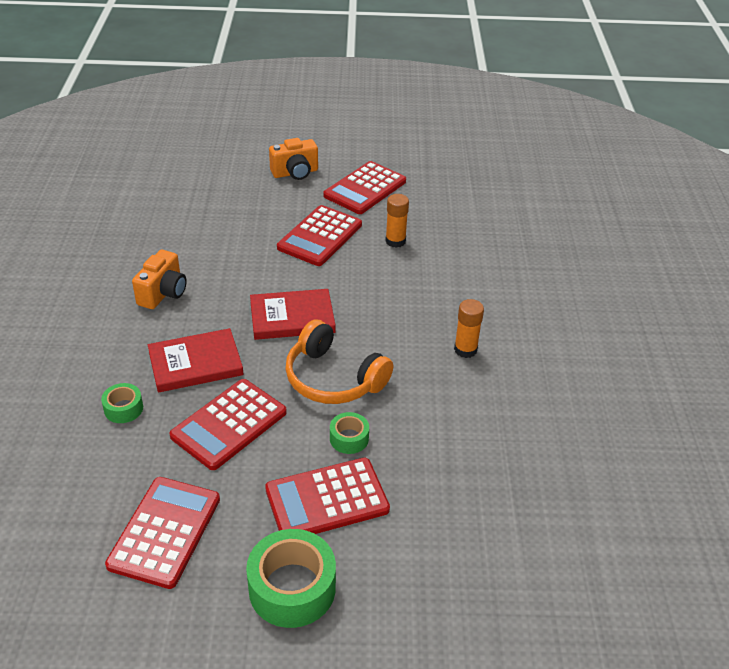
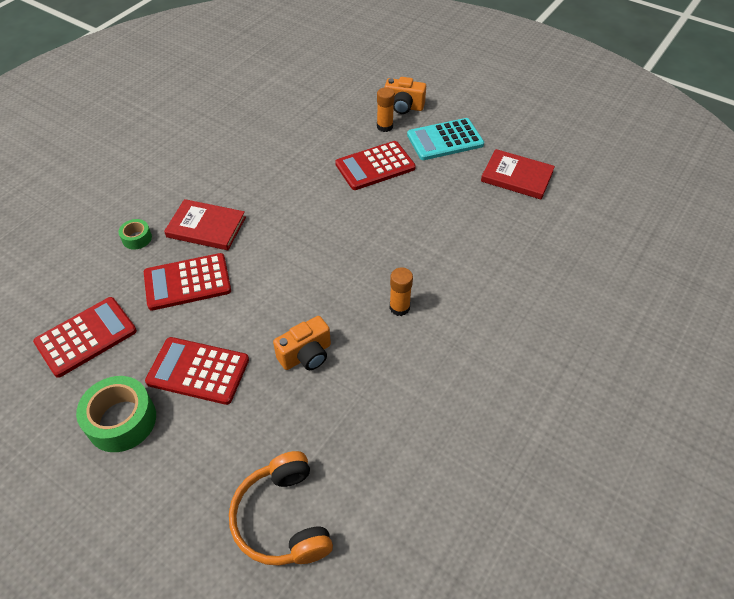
camera: 35 degrees right, 10 degrees up
(163, 293) = (231, 166): orange camera -> orange camera (306, 355)
(292, 317) = (298, 222): red book -> red book (517, 177)
(333, 379) = (283, 283): orange headphones -> orange headphones (282, 519)
(349, 438) = (253, 334): green tape -> none
(365, 189) = (445, 140): red calculator -> turquoise calculator
(395, 241) = (428, 193): orange glue stick -> orange glue stick (384, 126)

